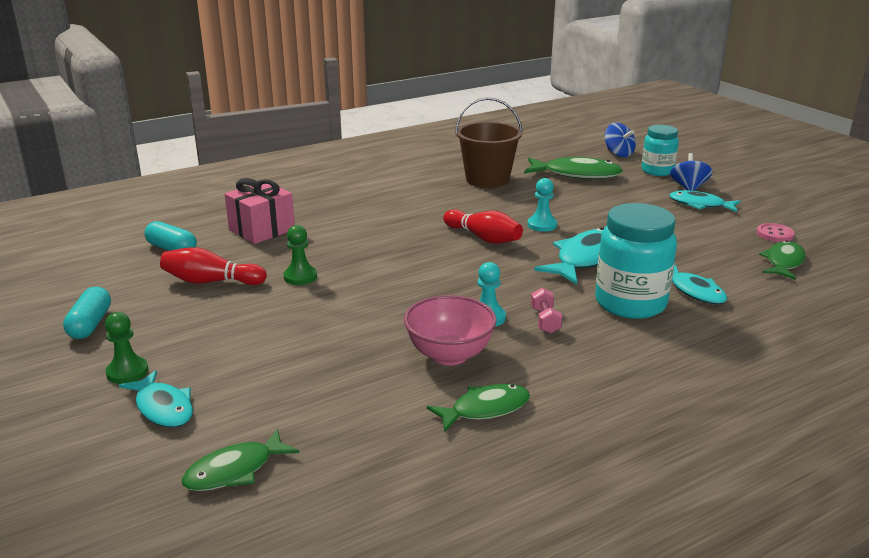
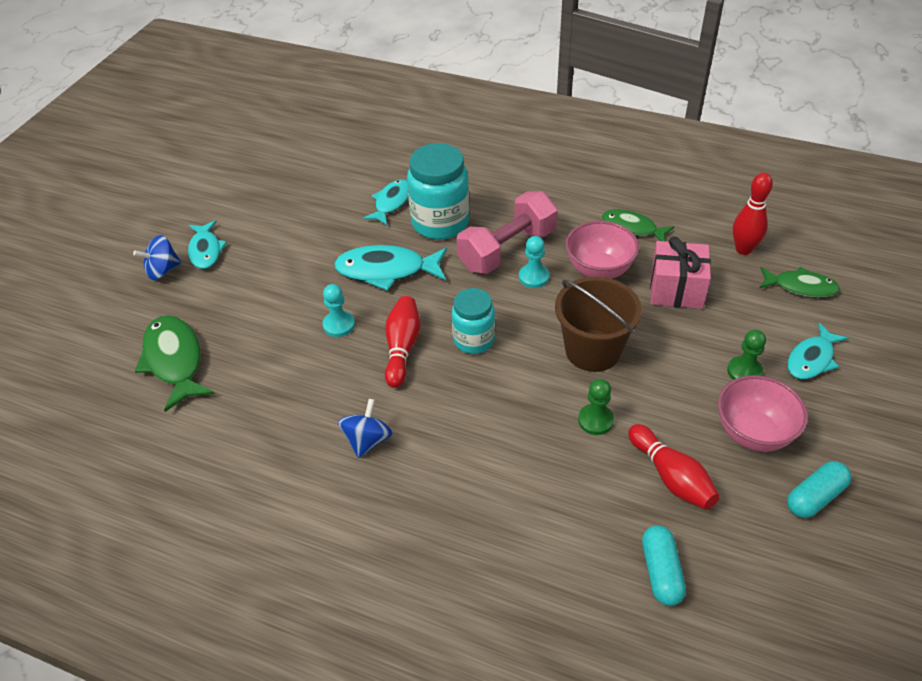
camera: 125 degrees left, 20 degrees up
(127, 372) = (816, 411): green pawn -> green pawn (744, 371)
(163, 408) = (811, 359): turquoise fish -> turquoise fish turned 150 degrees counterclockwise
(172, 331) = (753, 433): none -> pink bowl
(262, 230) = (546, 530): pink gift -> pink gift (676, 289)
(344, 469) = (743, 249): none -> red bowling pin
(487, 179) = (244, 425): brown bucket -> brown bucket (592, 350)
(545, 320) = (507, 249): pink dumbbell -> pink dumbbell, size x2.36
(618, 154) = (75, 357): blue spinning top -> blue spinning top (367, 440)
(657, 171) = (122, 307): turquoise jar -> turquoise jar (474, 340)
(774, 234) = (245, 196): pink button -> none
(783, 262) = (300, 179): green fish -> none

